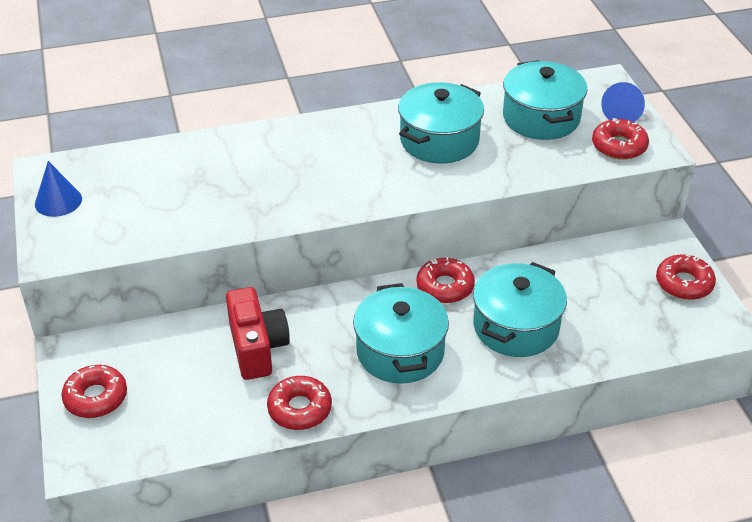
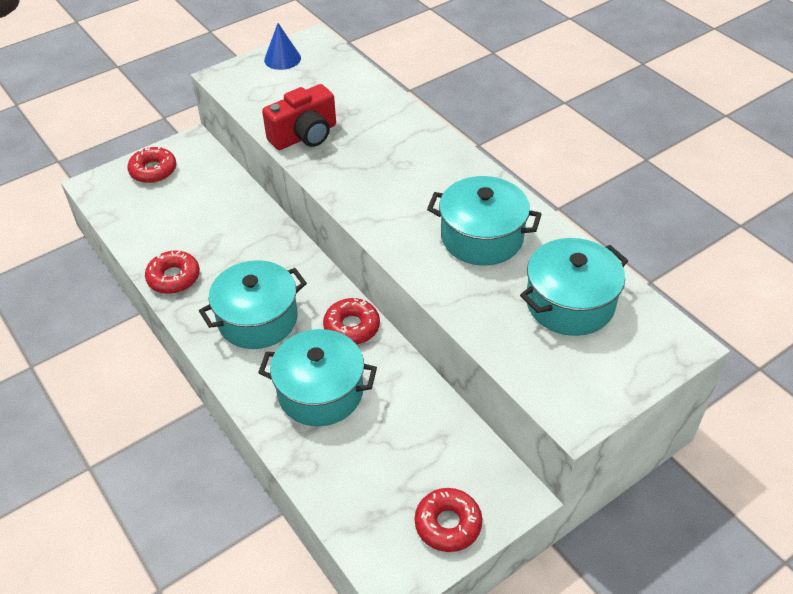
camera: 70 degrees right, 5 degrees up
(257, 347) = (231, 233): red camera -> red camera (304, 136)
(619, 146) = (561, 380): red donut -> none
(622, 114) = (625, 371): blue cone -> none

